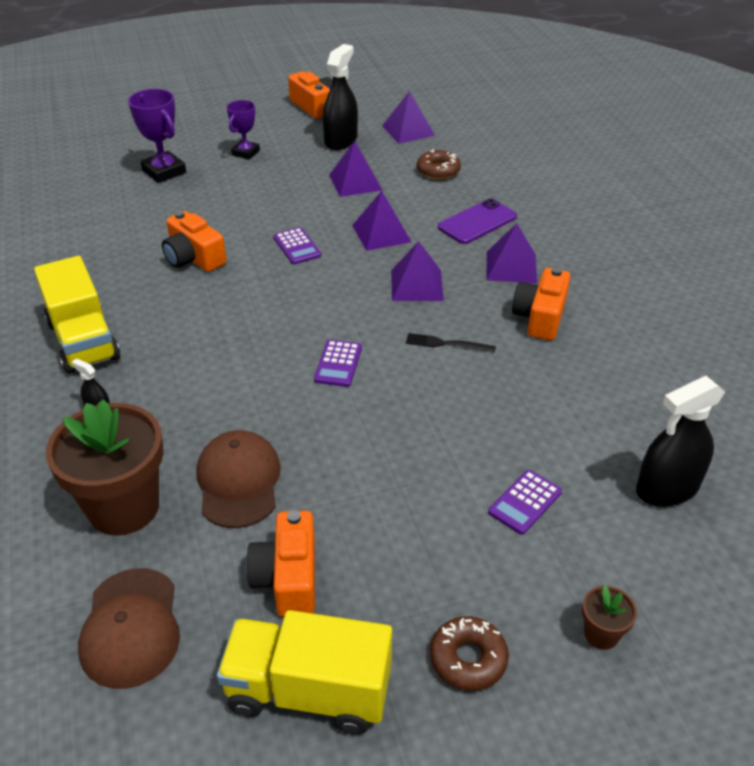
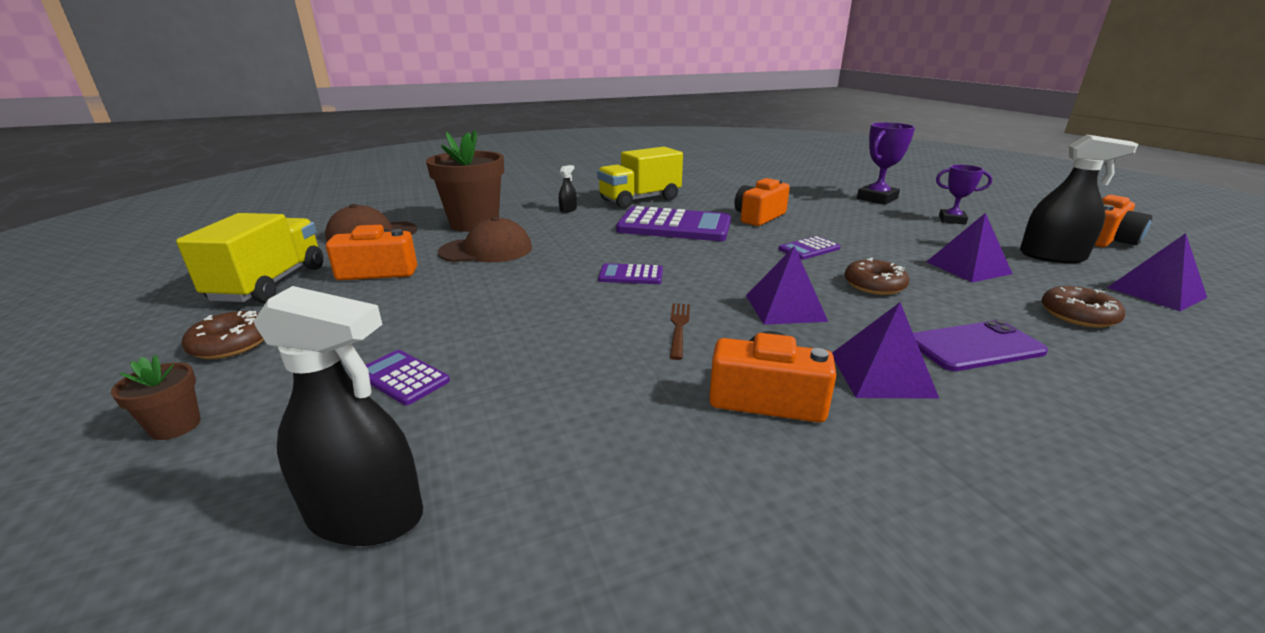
camera: 85 degrees right, 15 degrees down
(203, 321) = (674, 226): none -> purple calculator
(381, 233) = (874, 285): purple pyramid -> brown donut
(446, 344) = (679, 327): black fork -> brown fork
(477, 222) = (974, 346): purple phone -> purple phone turned 60 degrees counterclockwise
(667, 488) = (365, 515): black spray bottle -> black spray bottle turned 135 degrees clockwise

